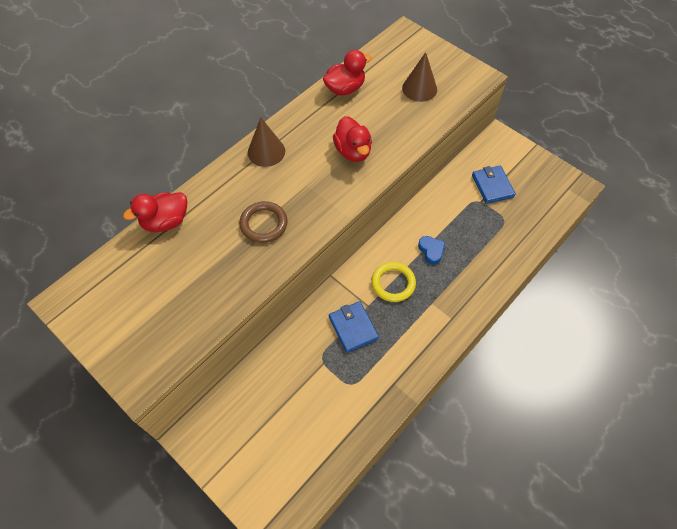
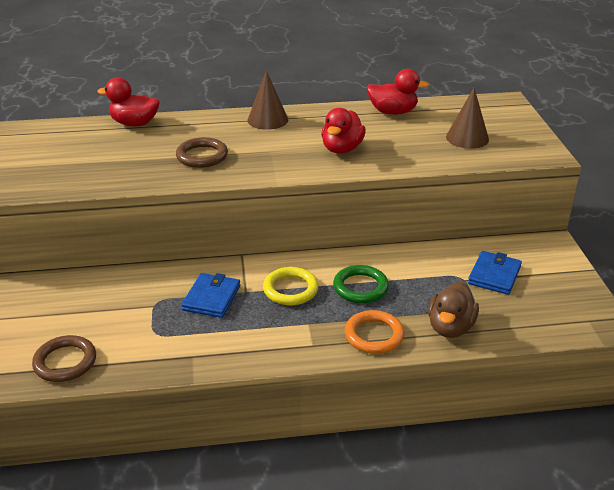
camera: 40 degrees right, 25 degrees down
(321, 454) = (65, 362): none -> brown ring
(431, 250) = (360, 287): blue heart -> green ring
(476, 284) = (374, 335): none -> orange ring
(508, 246) = (450, 327): none -> brown duck

